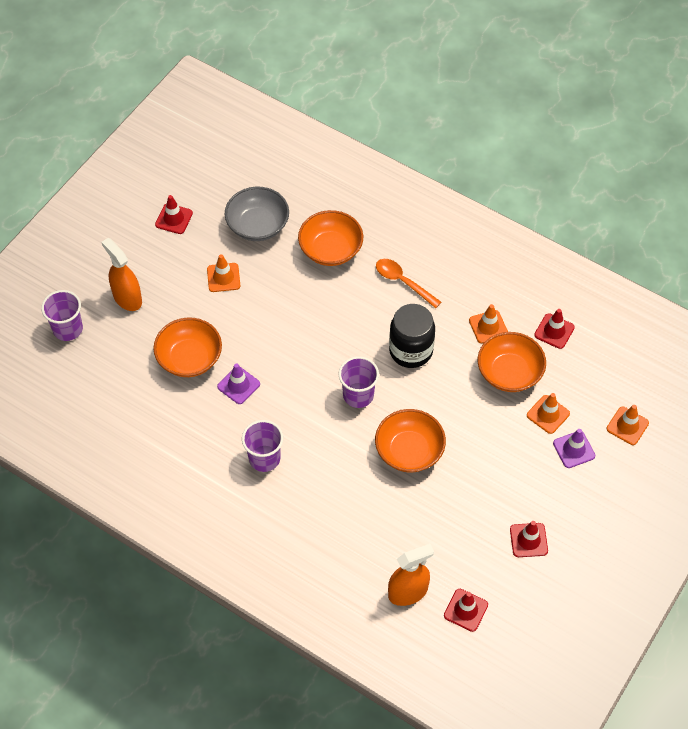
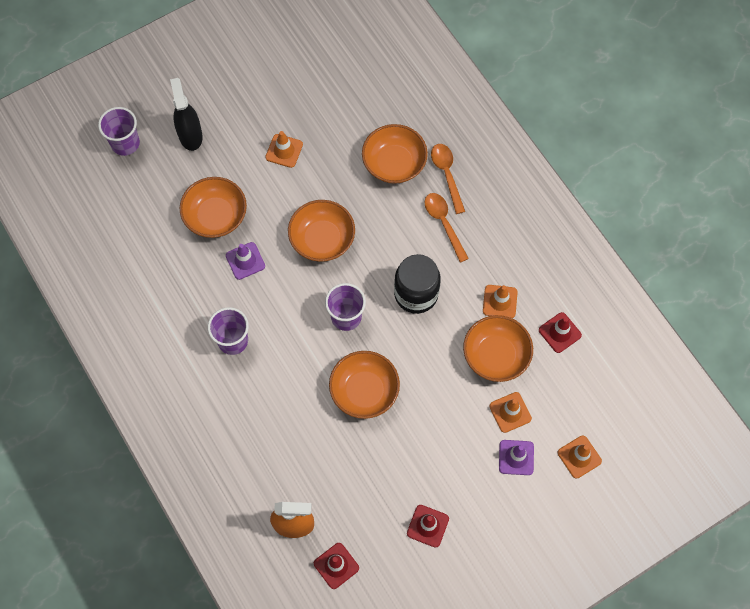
camera: 25 degrees right, 10 degrees up
(127, 298) = (190, 135): orange spray bottle -> black spray bottle
(174, 219) = (269, 75): red traffic cone -> none
(258, 225) = (340, 112): grey bowl -> none
(300, 338) = (322, 239): none -> orange bowl
(383, 240) = (447, 175): none -> orange spoon

